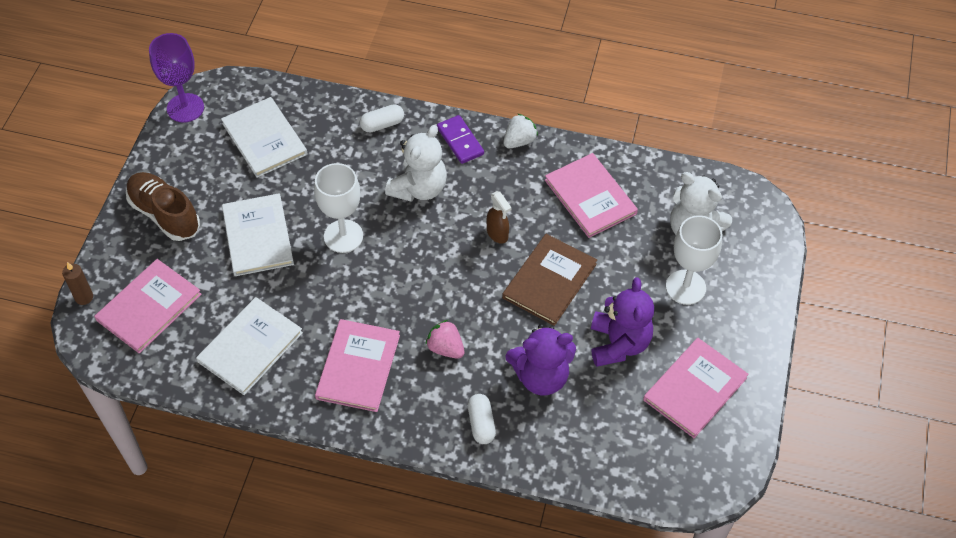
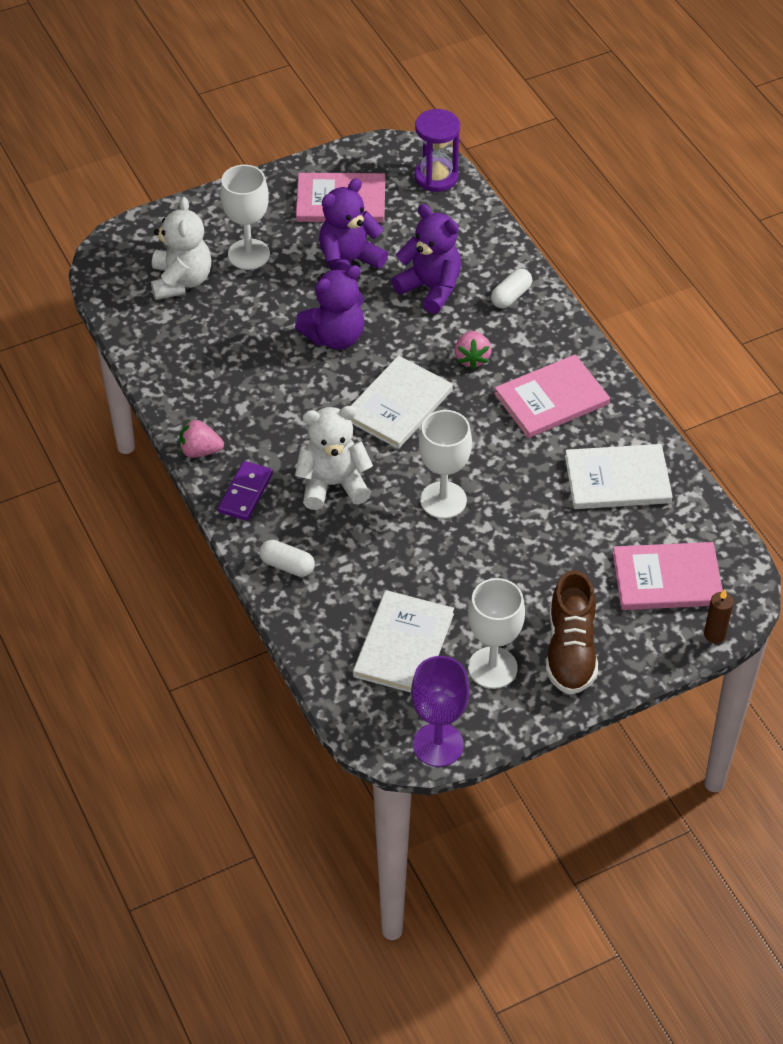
camera: 130 degrees left, 5 degrees down
(200, 168) = (492, 668): none -> white goblet
(257, 236) = (513, 560): white book -> white book (398, 405)
(497, 234) = (323, 399): brown spray bottle -> none
(519, 141) = (200, 451): white strawberry -> pink strawberry
(549, 281) = (335, 337): brown book -> purple teddy bear
(590, 197) = (215, 363): pink book -> none
(665, 479) = (436, 177): none -> purple hourglass

